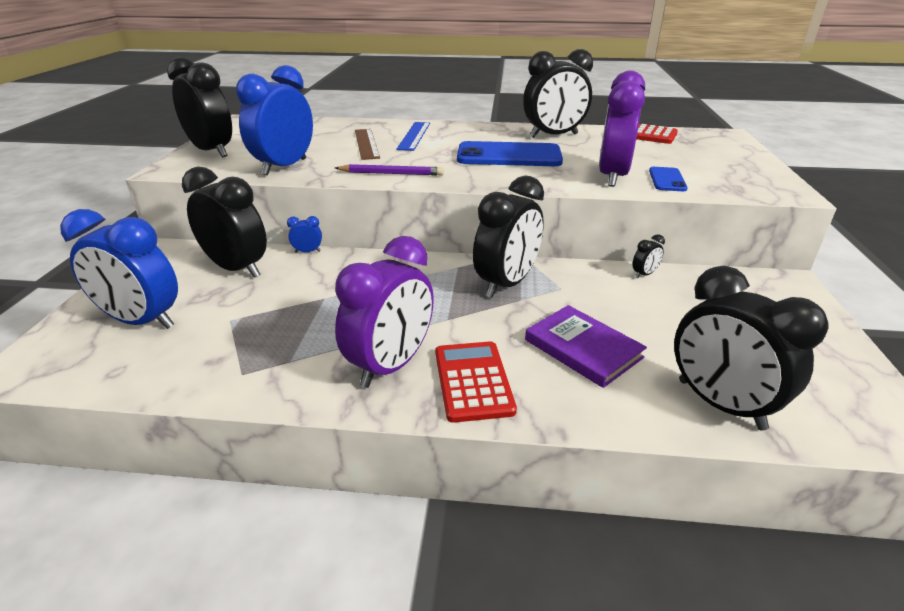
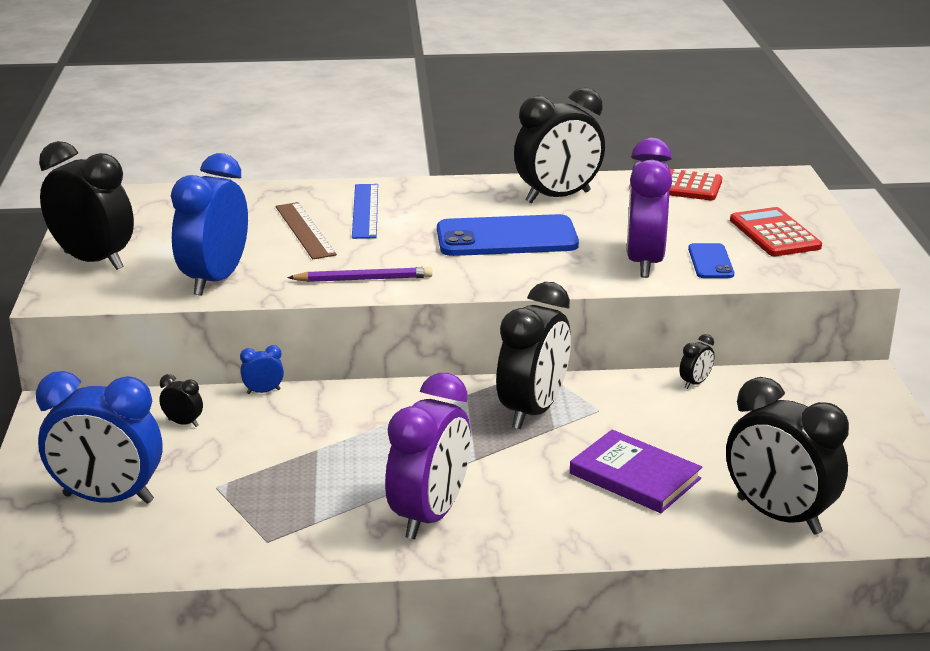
camera: 10 degrees left, 5 degrees down
(237, 268) = (183, 423): black clock -> black clock, size x0.40
(473, 381) = (524, 521): red calculator -> red calculator (774, 233)

